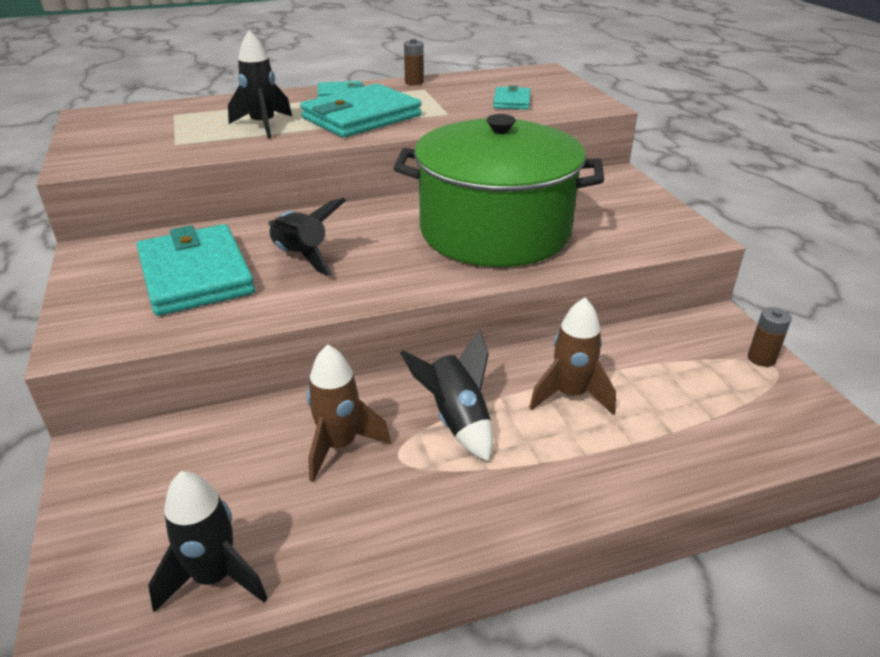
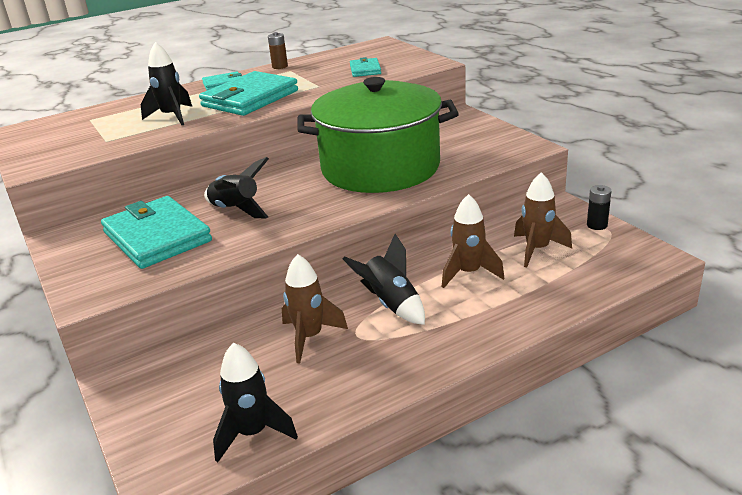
camera: 10 degrees left, 5 degrees down
(670, 379) = (537, 250): none -> brown rocket
(761, 358) = (597, 225): brown battery -> black battery

